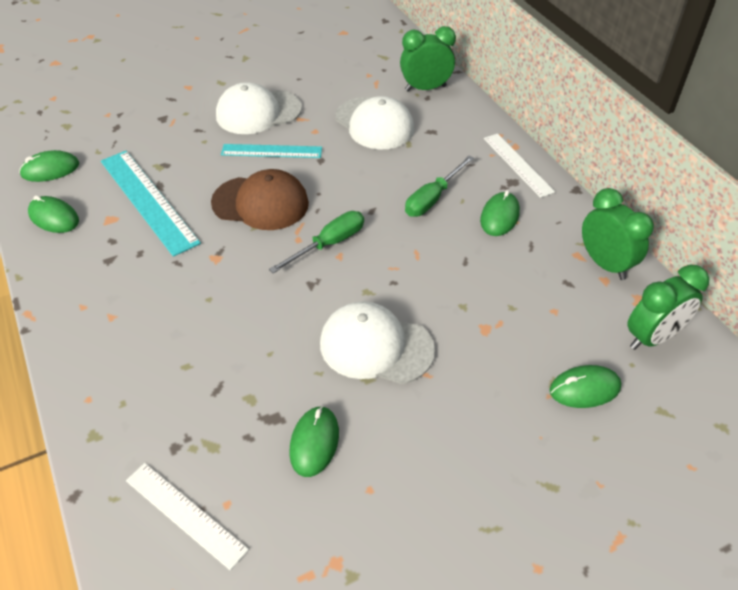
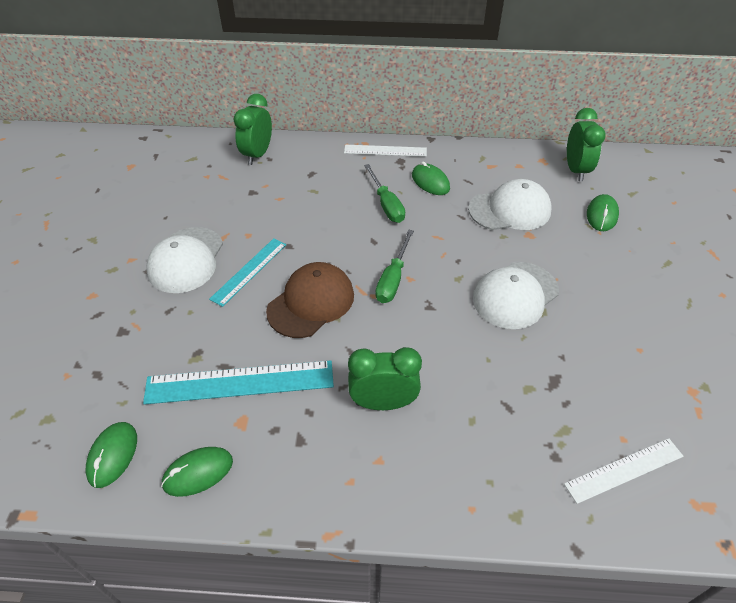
camera: 60 degrees left, 0 degrees up
(314, 442) = (588, 364): green mouse -> none
(329, 244) = (393, 279): green screwdriver -> green screwdriver turned 150 degrees counterclockwise
(374, 123) = (273, 198): white cap -> white cap (510, 210)
(604, 264) = (506, 159): green clock -> green clock (383, 403)

